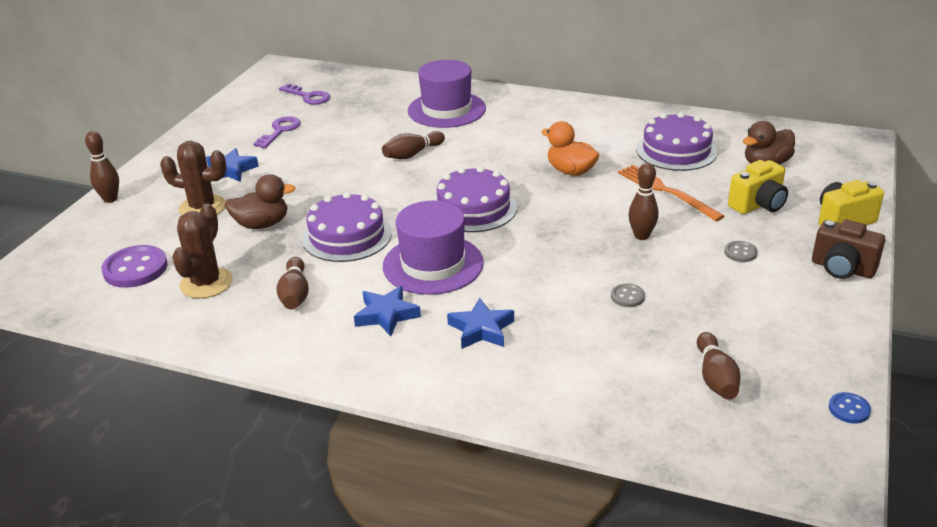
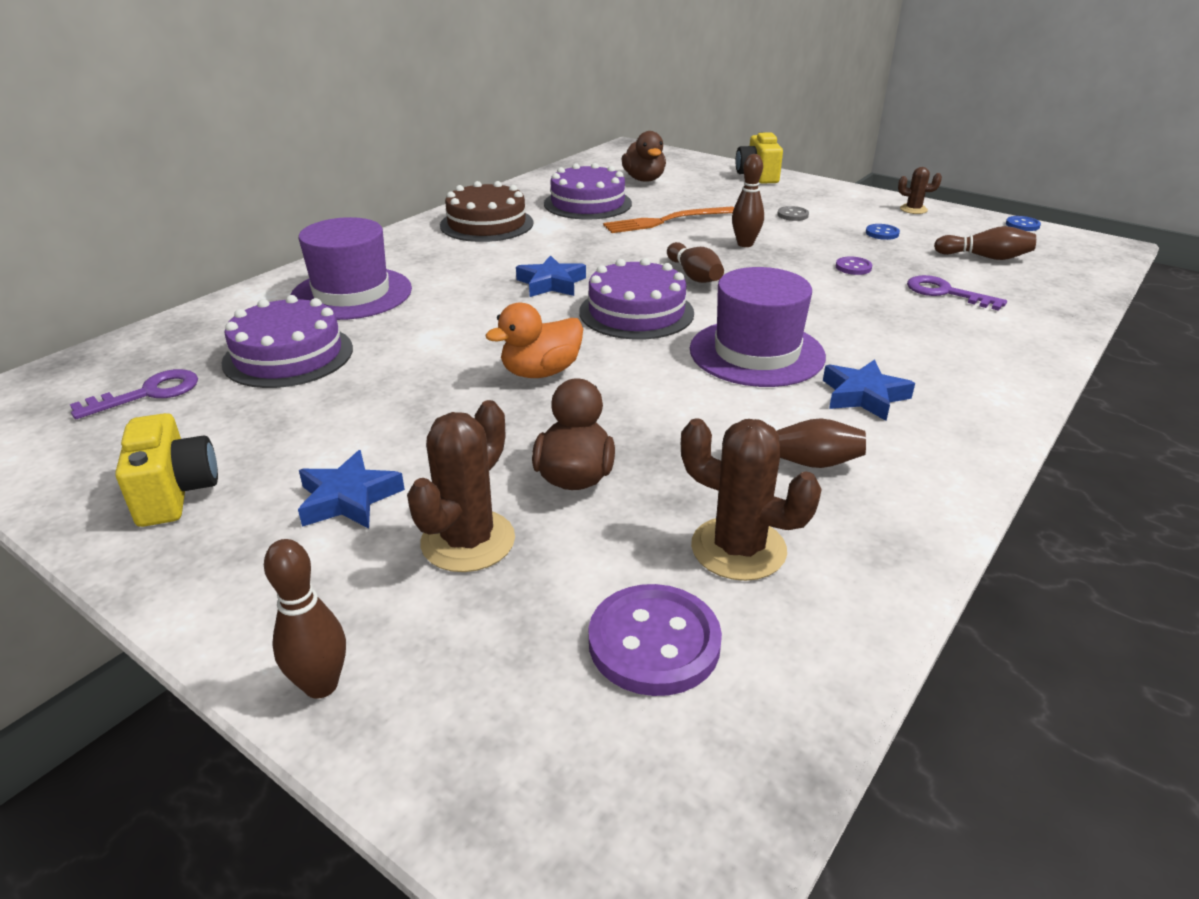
camera: 75 degrees left, 0 degrees up
(280, 131) = (249, 433): purple key -> purple key (945, 293)
(347, 236) = (655, 404): purple cake -> purple cake (288, 355)
(412, 154) = (458, 331): brown bowling pin -> brown bowling pin (694, 275)
(481, 329) = (902, 343): blue star -> blue star (551, 283)
(571, 171) = (589, 252): orange duck -> orange duck (541, 372)
(595, 122) = (486, 224): none -> brown cake
(627, 296) = (853, 267): grey button -> purple button
(733, 309) = (882, 233): none -> blue button
(758, 205) = (715, 195): yellow camera -> yellow camera (176, 493)
(830, 327) = (913, 209): none -> brown cactus
(842, 269) = (830, 190): brown camera -> none

